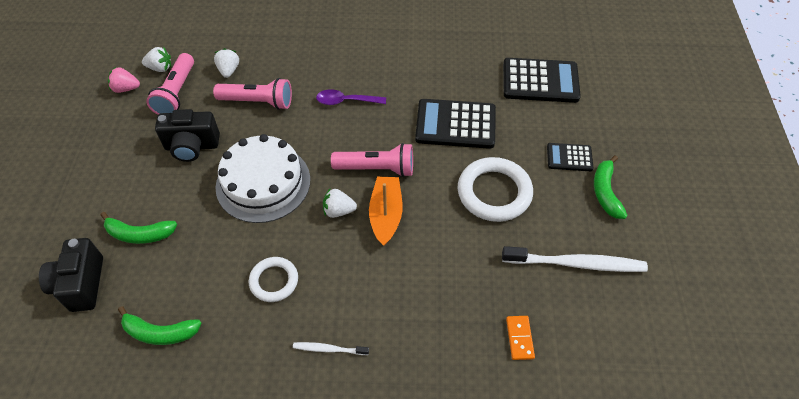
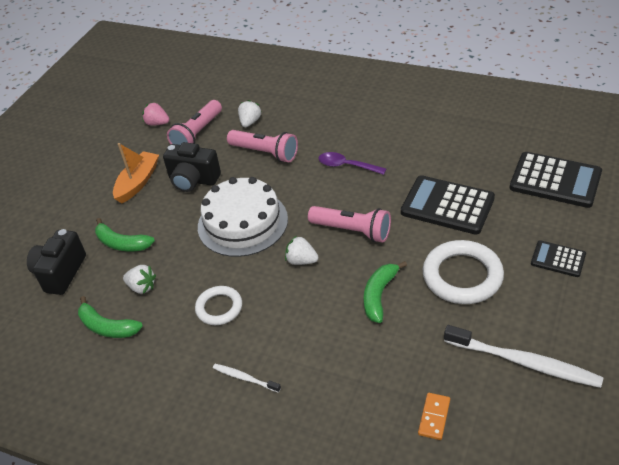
camera: 25 degrees right, 10 degrees down
(160, 68) = (192, 111): white strawberry -> white strawberry (142, 287)
(386, 215) = (345, 273): orange boat -> orange boat (138, 182)
(605, 192) = (585, 301): green banana -> green banana (379, 295)

